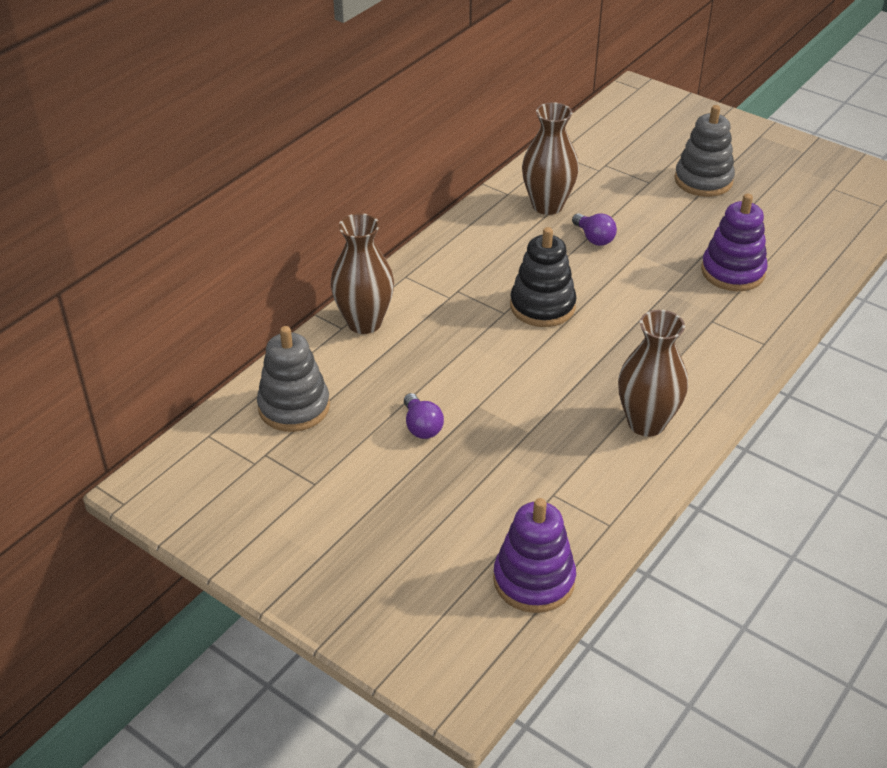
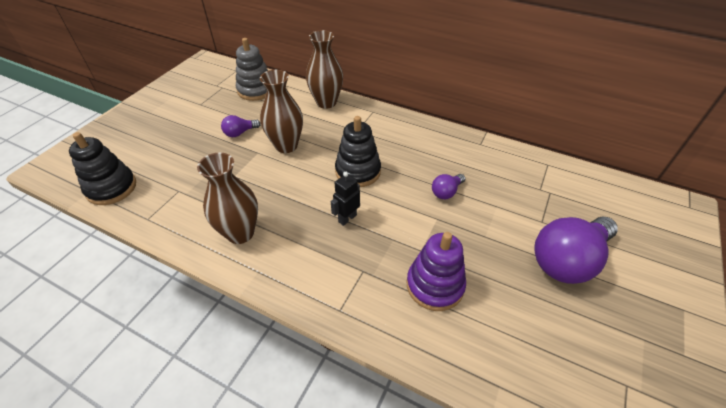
camera: 80 degrees right, 5 degrees up
(534, 580) = (111, 188): purple stacking toy -> black stacking toy
(547, 205) = (476, 164): brown vase -> brown vase (286, 146)
(629, 325) = (347, 218): none -> black robot
(703, 180) = (567, 260): grey stacking toy -> purple light bulb

